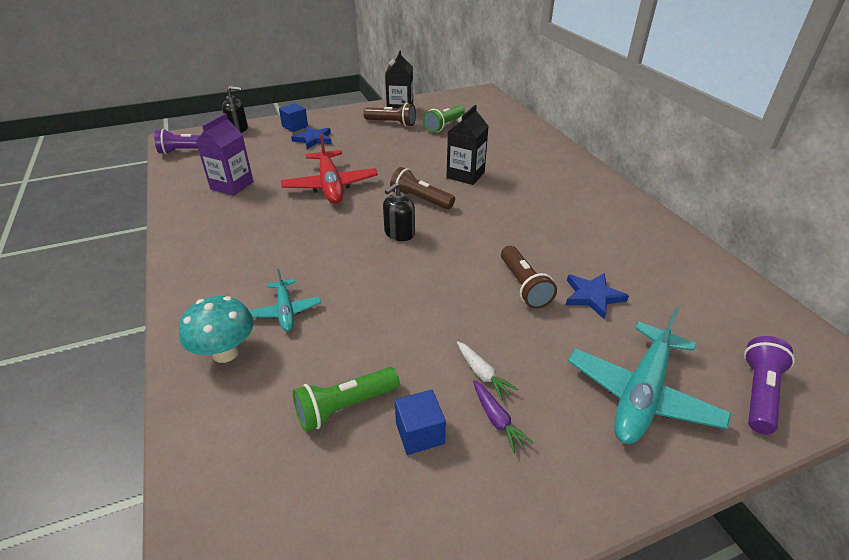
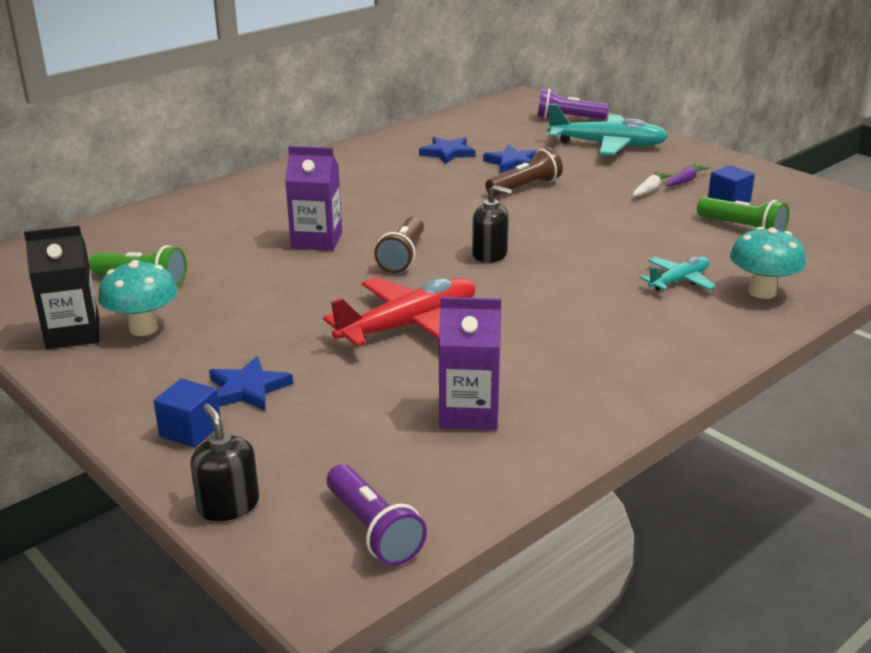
camera: 110 degrees left, 10 degrees down
(392, 123) = (143, 328): brown flashlight -> turquoise mushroom
(465, 175) = (317, 240): black carton -> purple carton
(629, 262) = (447, 153): none -> blue star

